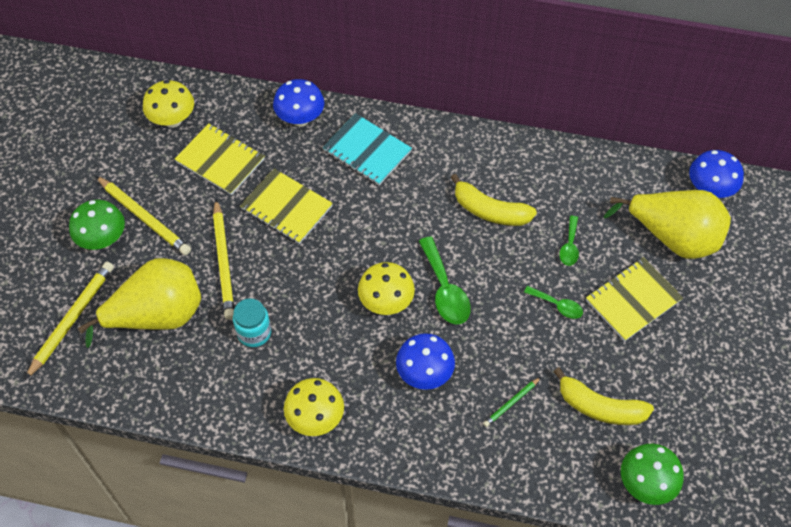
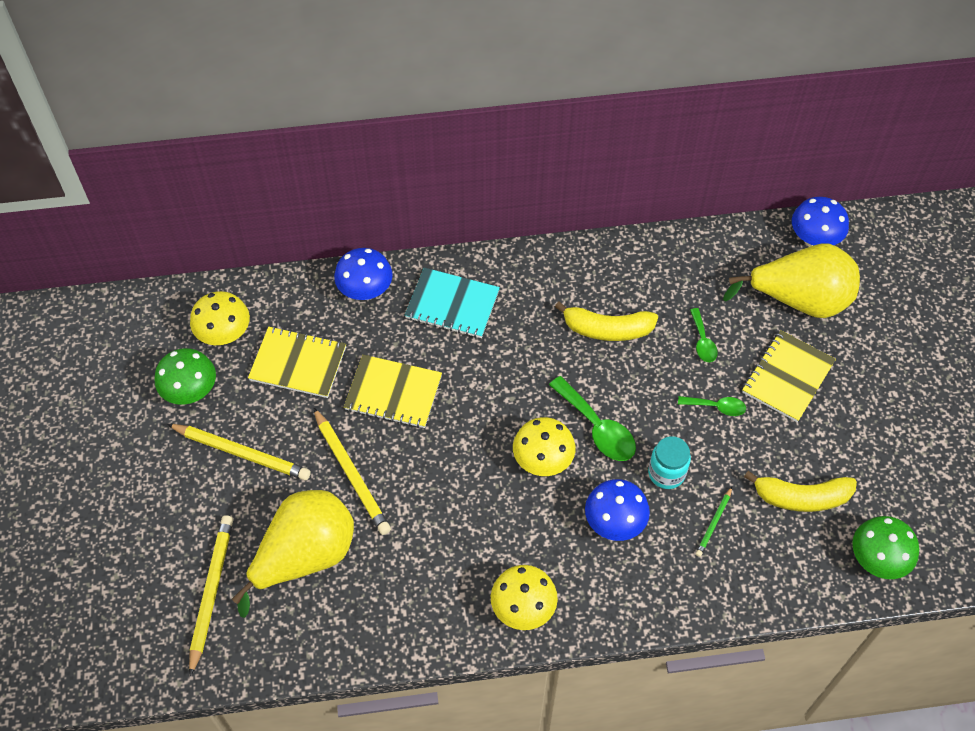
camera: 20 degrees left, 0 degrees up
(103, 239) = (206, 492): green mushroom -> green mushroom (191, 392)
(254, 333) = (418, 539): turquoise jar -> turquoise jar (666, 473)

